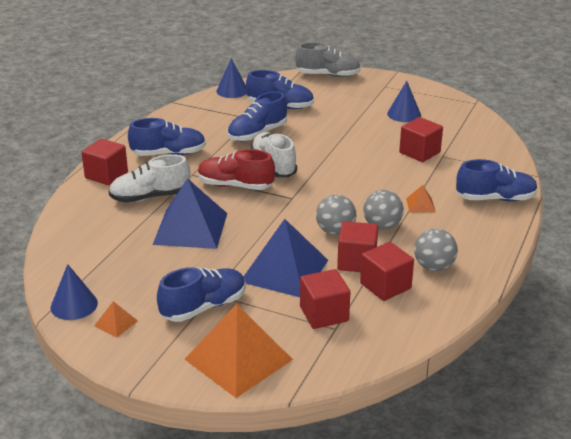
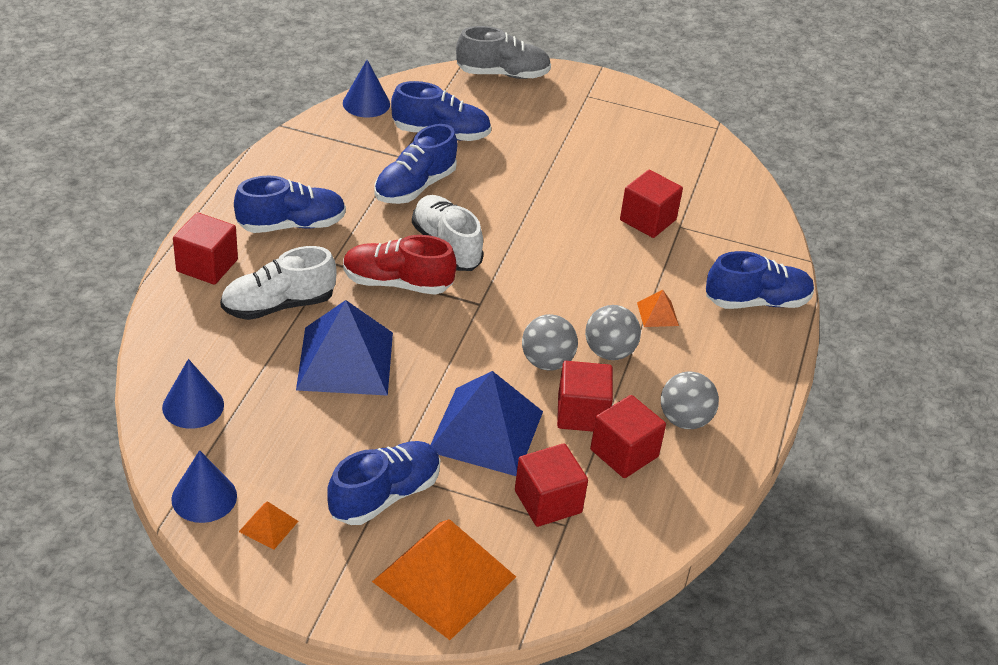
camera: 10 degrees left, 10 degrees up
(404, 114) = (619, 149): blue cone -> blue cone (193, 406)

